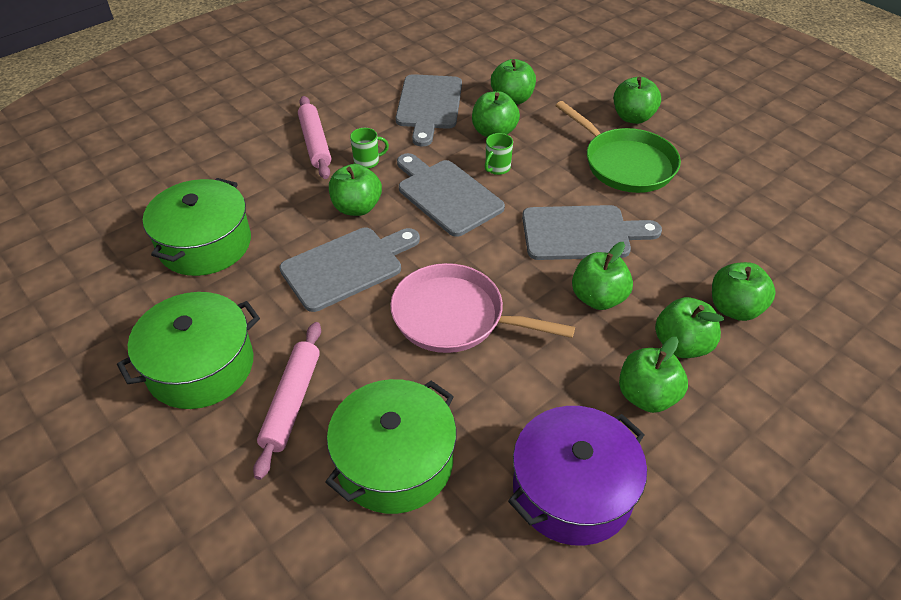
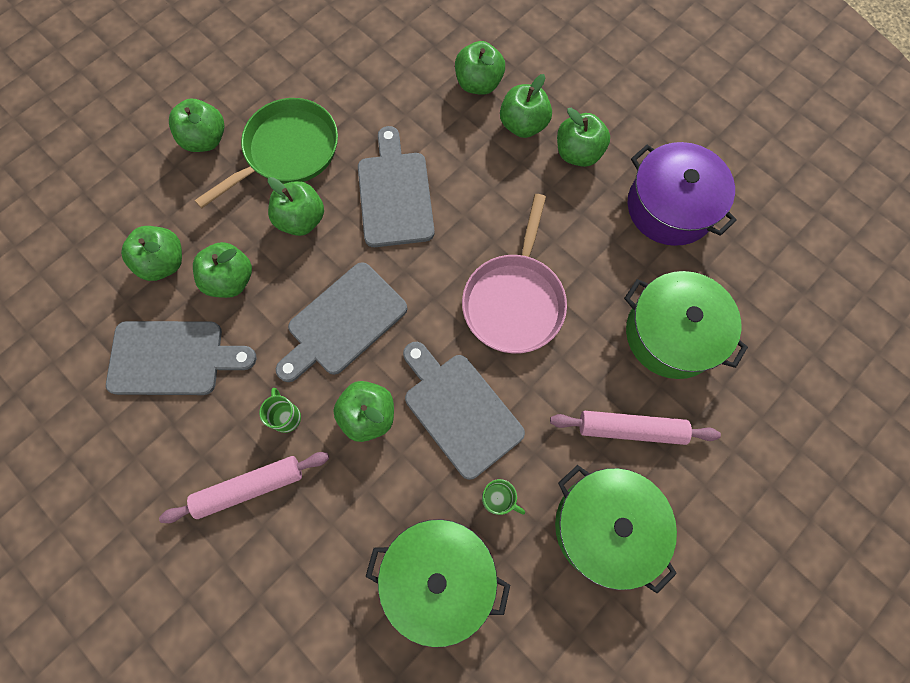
camera: 95 degrees left, 25 degrees up
(497, 168) = (296, 274): green mug -> green mug (498, 499)
(598, 298) = (478, 183): green apple -> green apple (301, 220)

